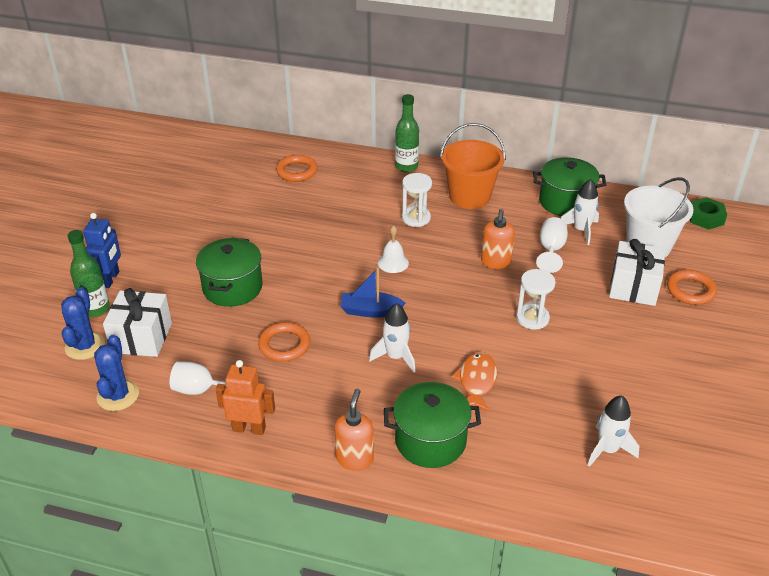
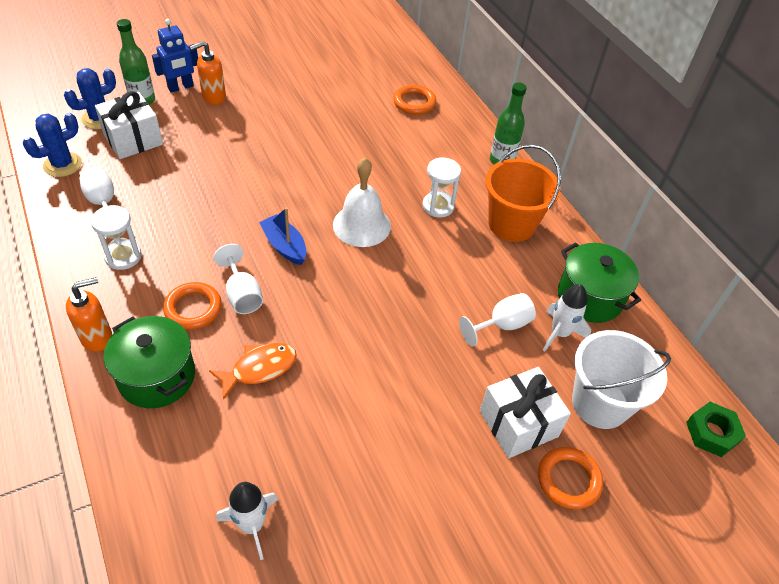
camera: 45 degrees right, 10 degrees up
(232, 287) = (233, 152): green pot -> none
(249, 428) = (83, 254): orange robot -> none
(284, 345) = (194, 219): orange ring -> orange ring (193, 308)
(393, 263) = (361, 225): white bell -> white bell, size x1.73
(395, 357) = (242, 294): white rocket -> white goblet
(495, 262) = (437, 293): orange soap dispenser -> orange soap dispenser (213, 97)
(532, 318) = (385, 364): white hourglass -> white hourglass (123, 256)

